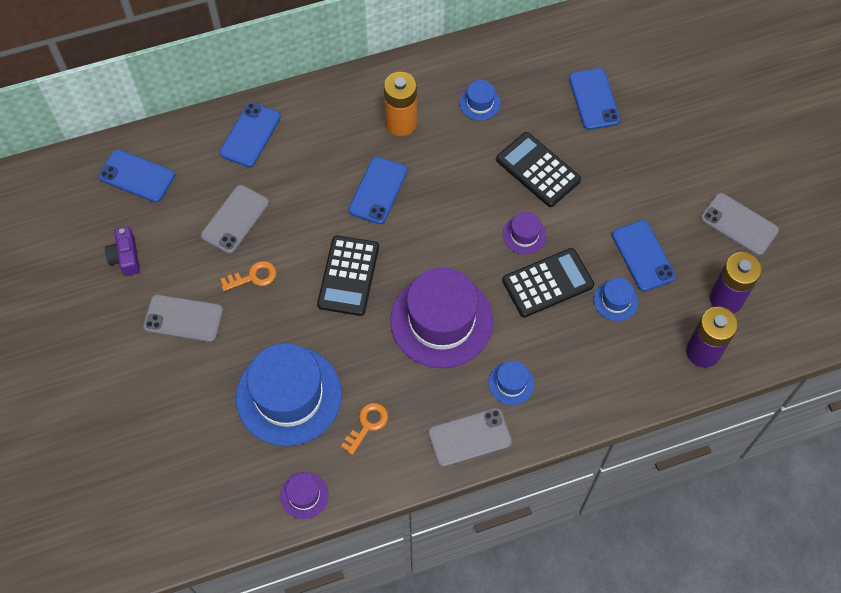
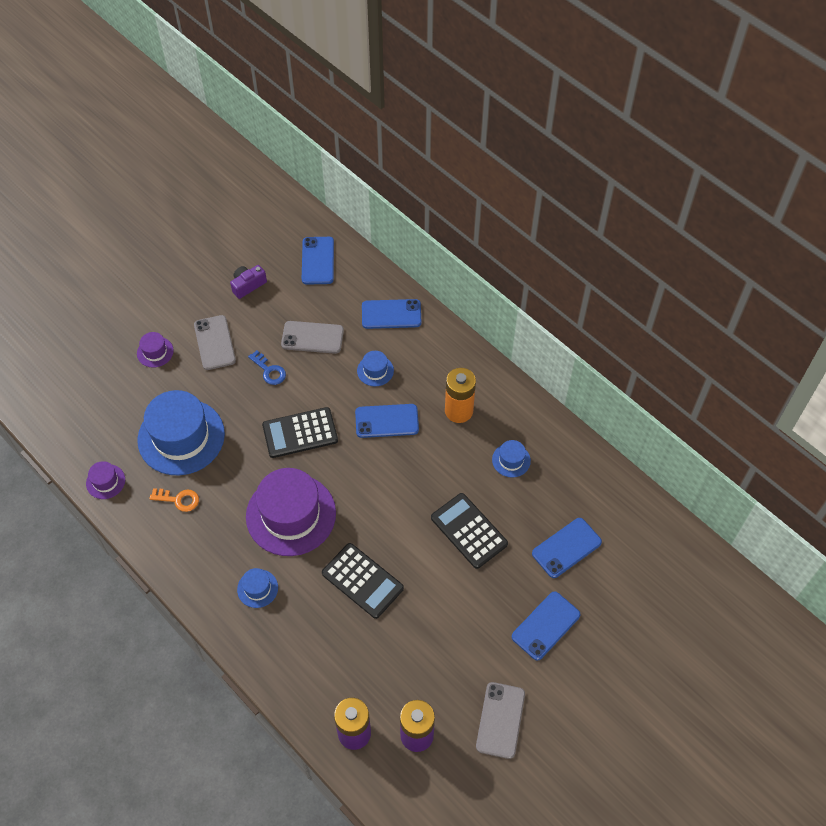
camera: 65 degrees right, 5 degrees down
(253, 277) = (269, 370): orange key -> blue key
(469, 437) = (197, 576): grey phone -> none
(524, 235) = (400, 545): purple hat -> purple hat (155, 352)
(538, 170) = (469, 531): black calculator -> black calculator turned 60 degrees counterclockwise
(615, 300) = (371, 641): blue hat -> blue hat (375, 370)
(643, 256) = (426, 648): blue phone -> blue phone (546, 626)

